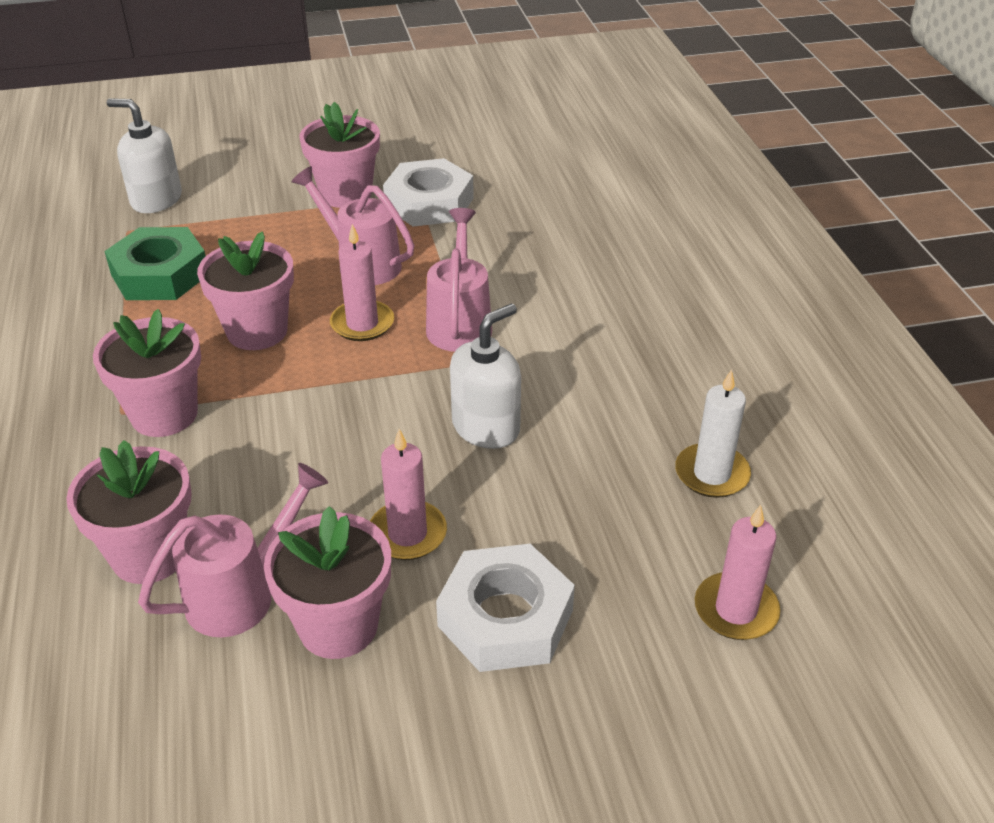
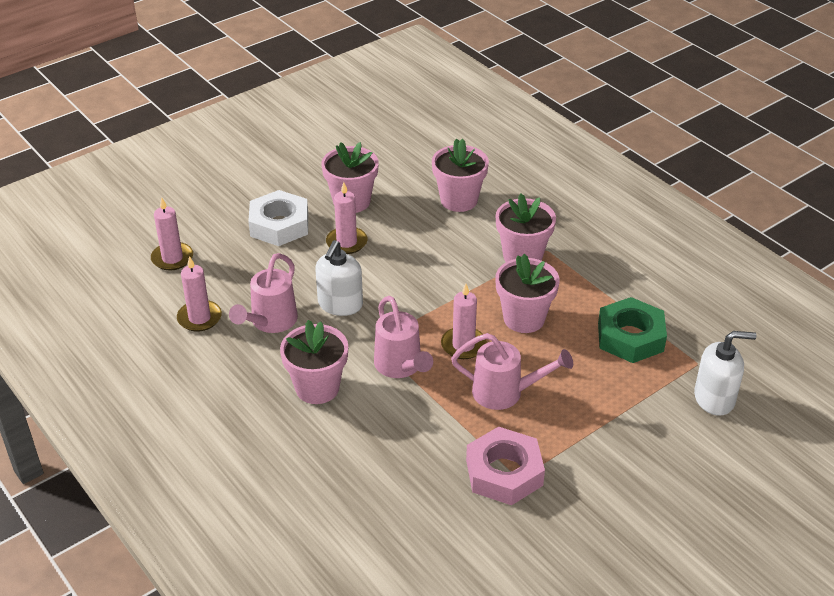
camera: 155 degrees right, 0 degrees up
(241, 594) = (403, 199): pink watering can -> pink watering can (270, 322)
(346, 194) = (579, 458): pink flower pot -> pink flower pot (317, 388)
(429, 203) = (504, 473): white nut -> pink nut
(711, 474) = (199, 318): white candle -> pink candle

